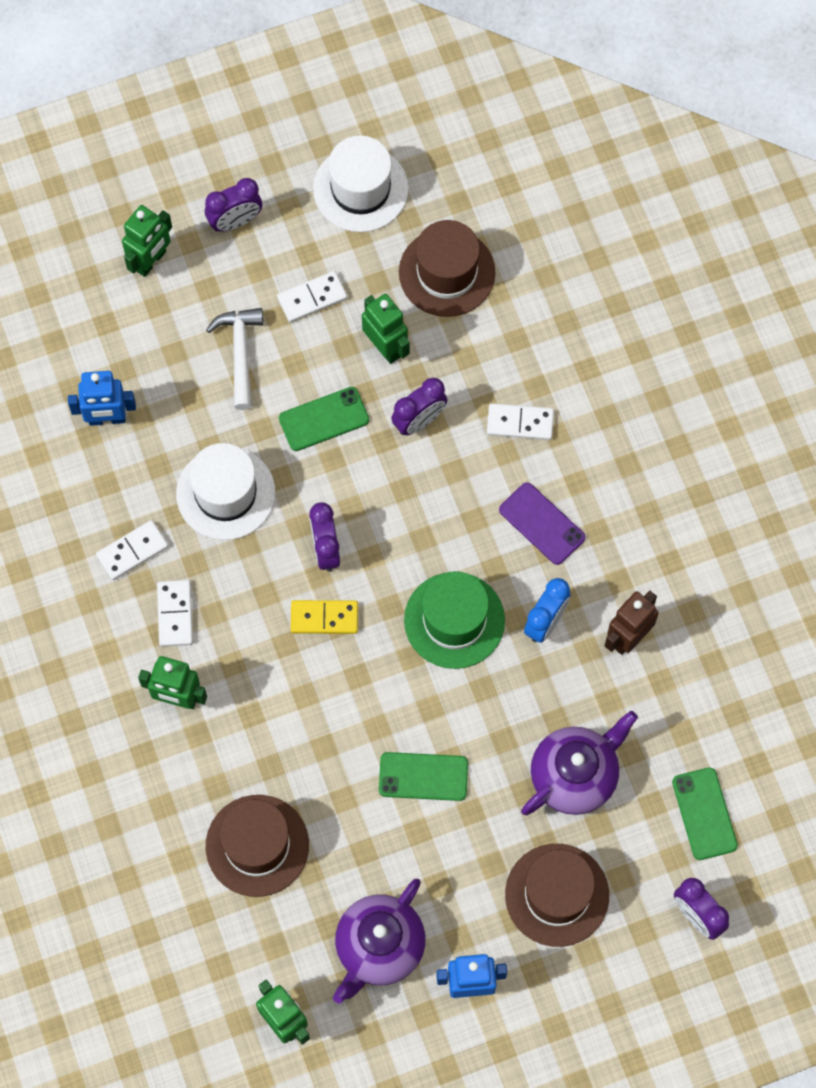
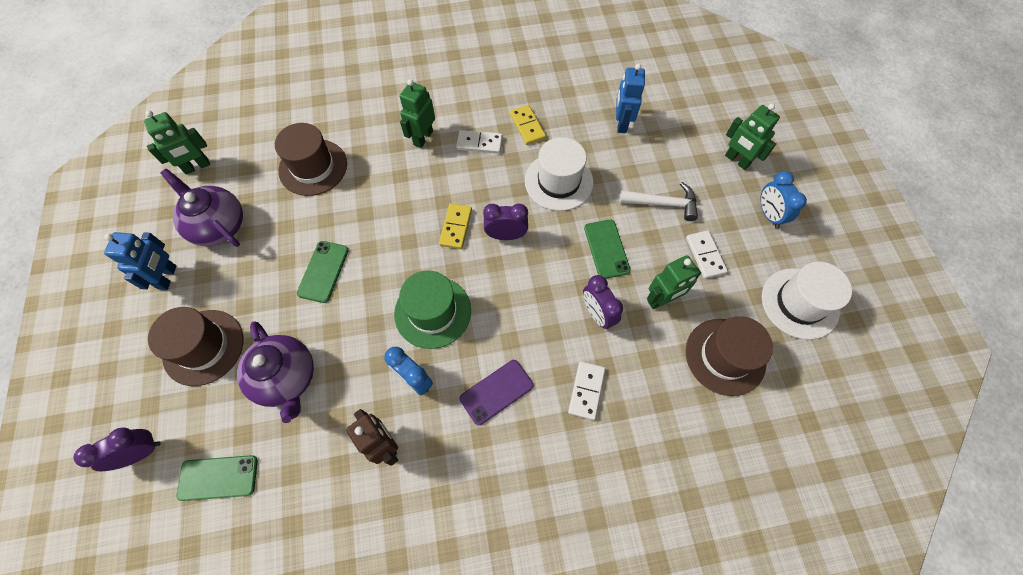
camera: 100 degrees right, 5 degrees down
(132, 551) = (527, 126): white domino -> yellow domino
(235, 221) = (769, 214): purple clock -> blue clock

